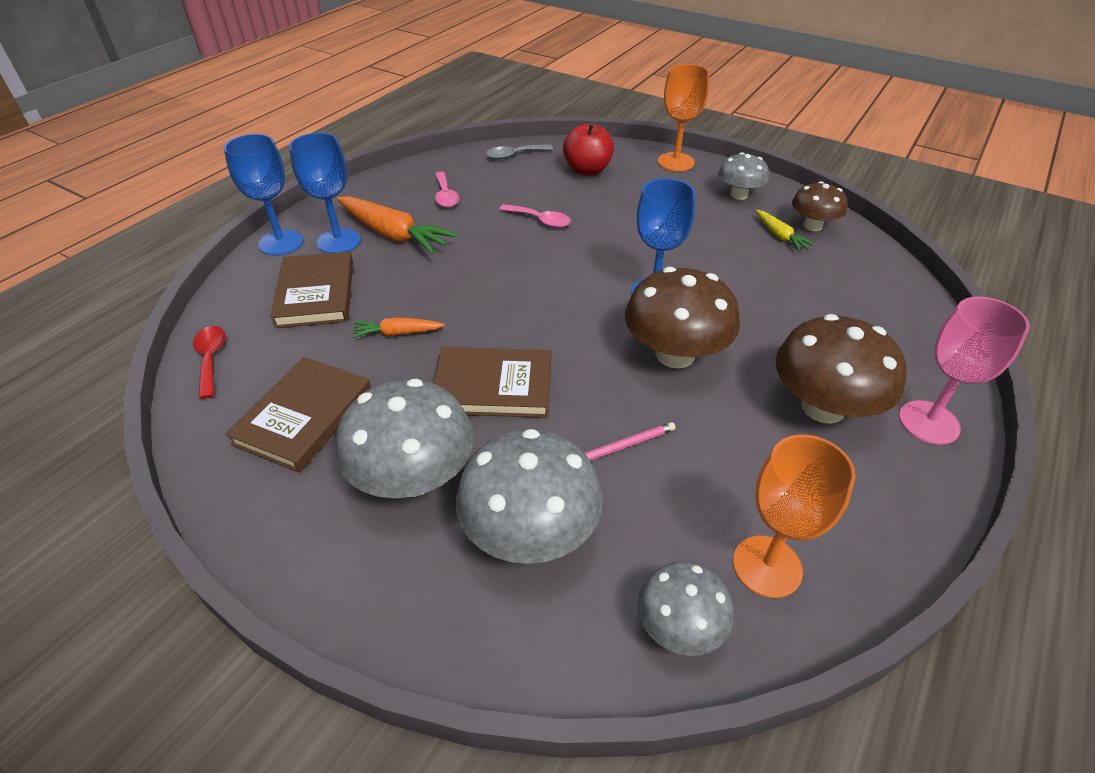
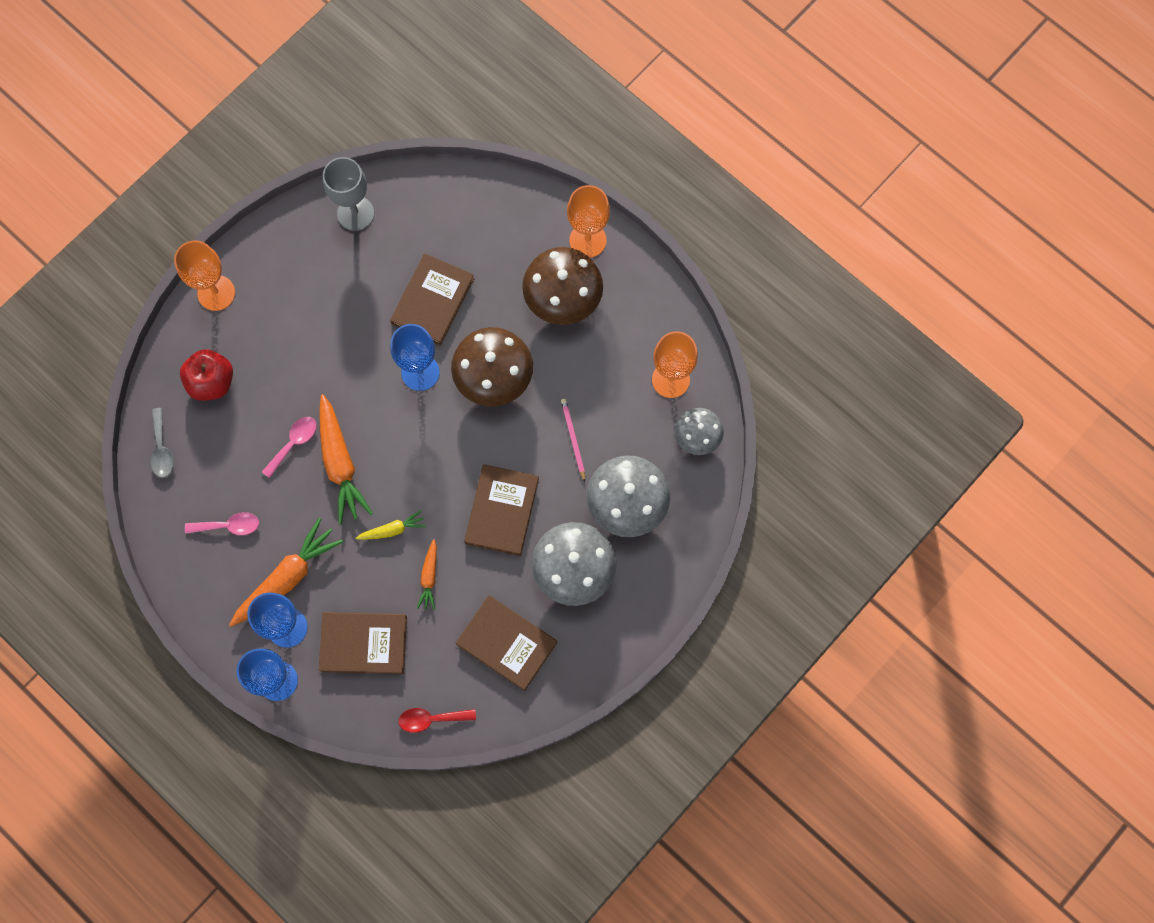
camera: 80 degrees left, 30 degrees up
(526, 251) = (340, 463): none -> orange carrot
(739, 195) = (291, 256): grey mushroom -> none
(747, 291) = (433, 301): none -> brown book
(779, 236) = (364, 247): yellow carrot -> yellow carrot (392, 530)
(812, 226) = (355, 213): brown mushroom -> grey goblet
(928, 422) = (587, 240): pink goblet -> orange goblet

